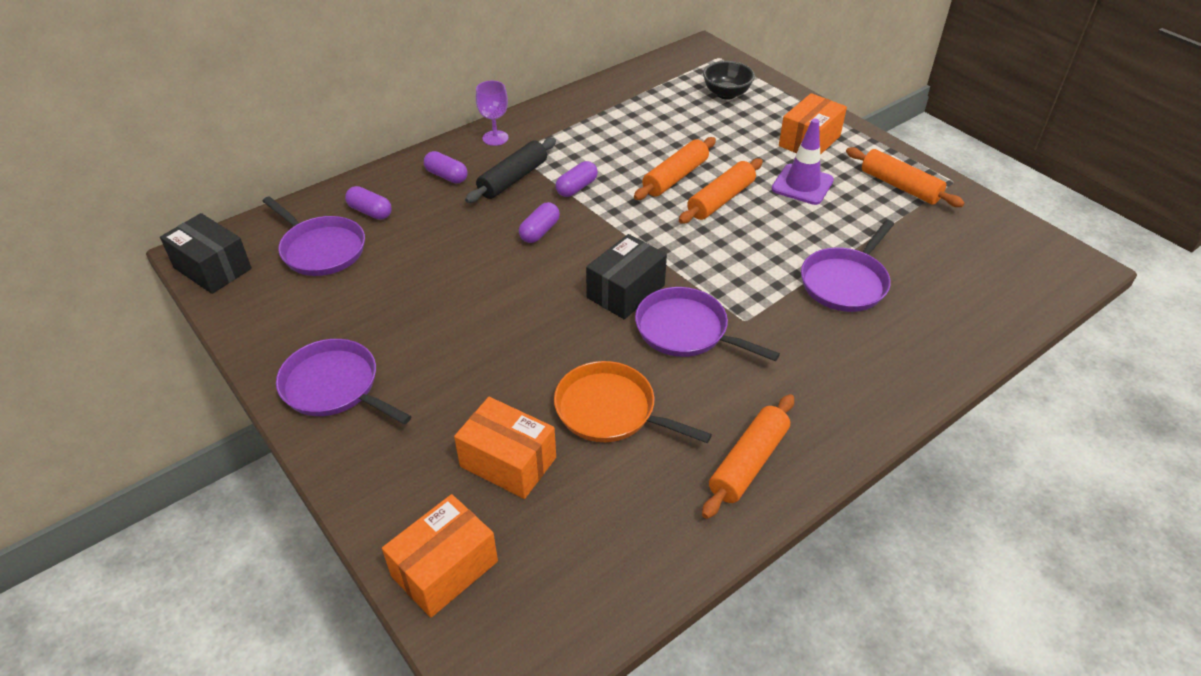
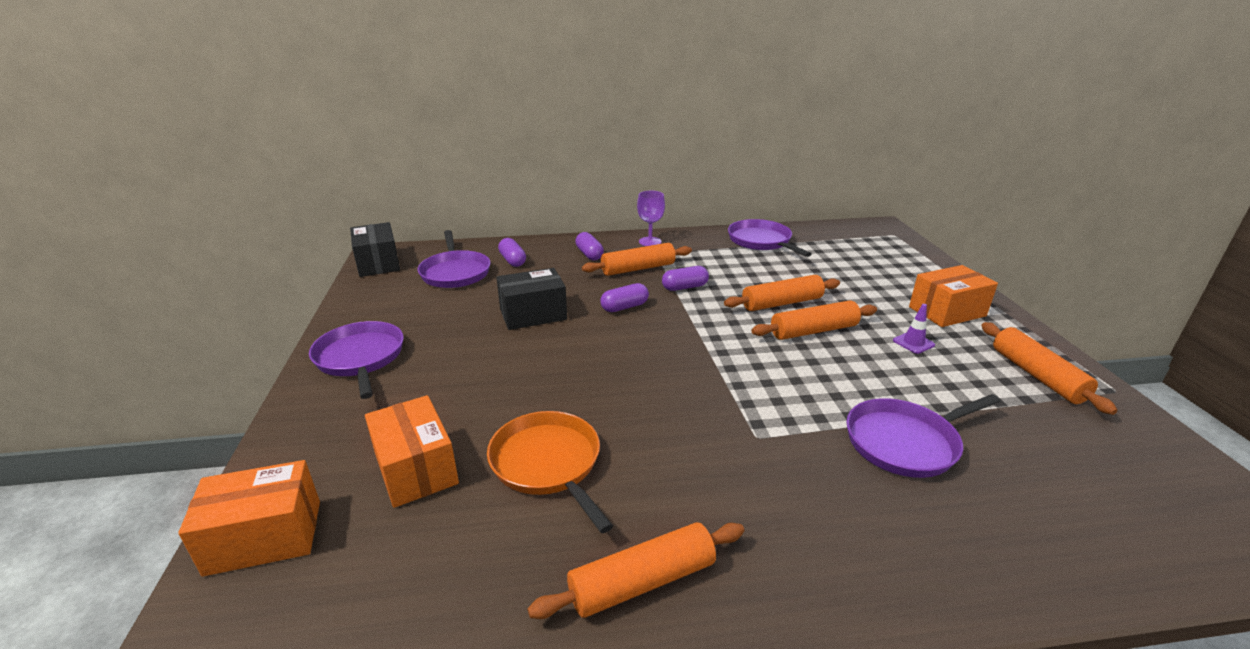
camera: 30 degrees right, 15 degrees down
(513, 179) = (638, 268): black rolling pin -> orange rolling pin
(626, 291) = (657, 372): black box -> black box (533, 314)
(686, 330) = (686, 423): purple pan -> purple pan (761, 241)
(726, 94) = (882, 259): black bowl -> none
(802, 185) = (913, 343): purple traffic cone -> purple traffic cone, size x0.54

